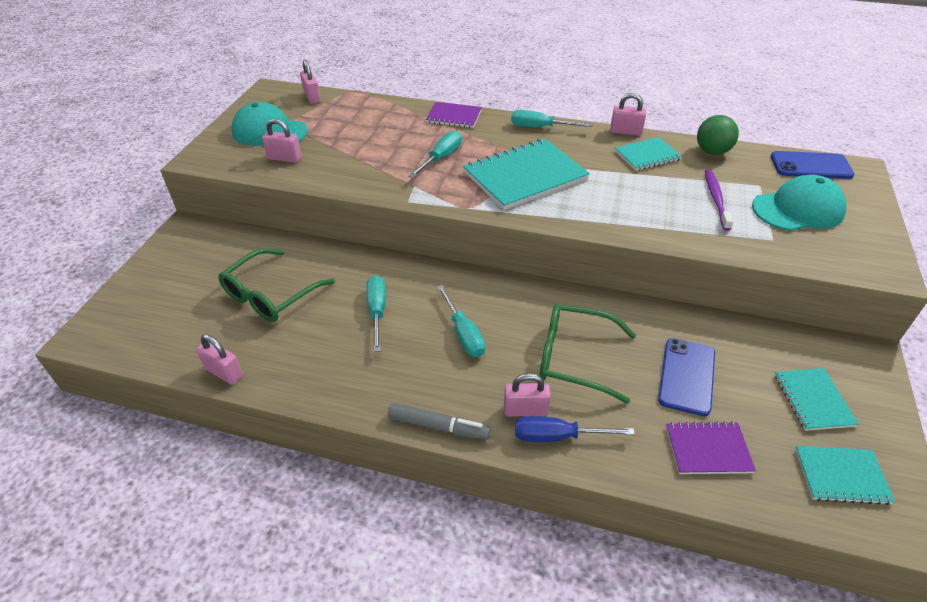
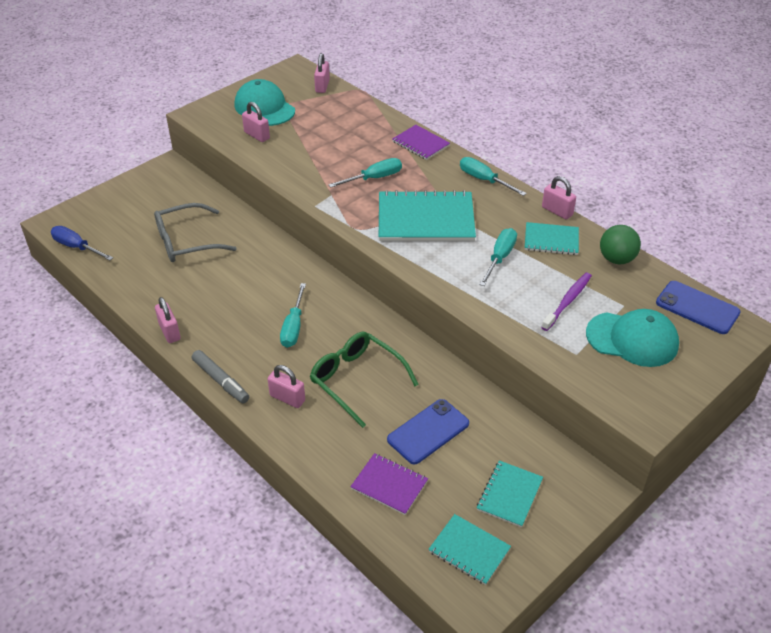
camera: 30 degrees right, 0 degrees up
(224, 372) = (118, 284): pink padlock -> pink padlock (169, 332)
(271, 294) = (187, 241): green glasses -> grey glasses
(377, 311) = (248, 284): turquoise screwdriver -> turquoise screwdriver (500, 257)
(557, 436) = (292, 425): blue screwdriver -> blue screwdriver (76, 247)

